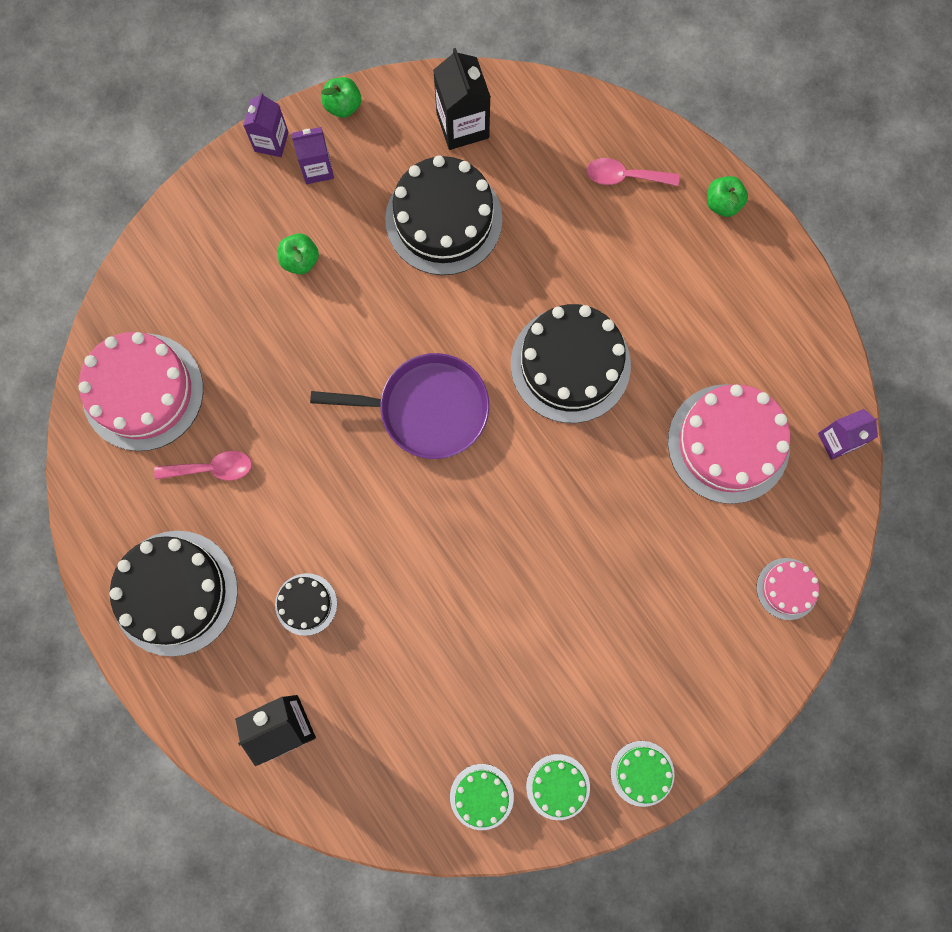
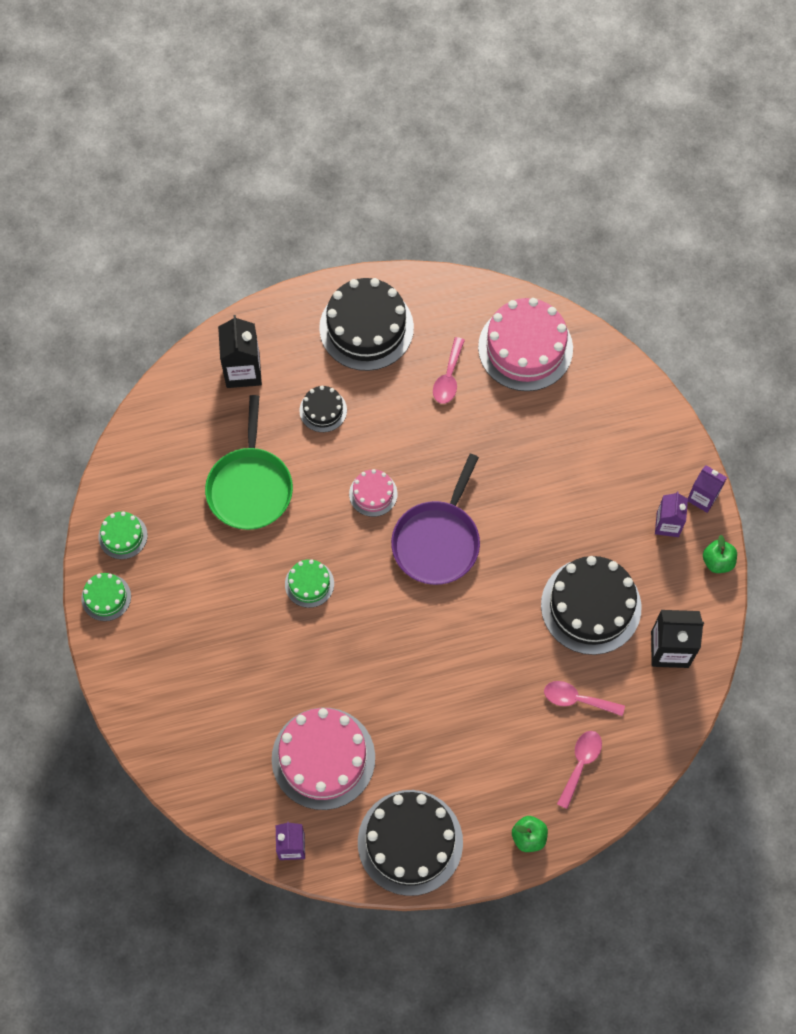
camera: 110 degrees right, 10 degrees down
(300, 260) = (592, 488): green apple -> none
(438, 654) = (250, 487): none -> green pan
(481, 796) = (139, 482): green cake -> green cake (309, 584)
(555, 201) = (577, 699): none -> pink spoon
(570, 364) = (433, 660): black cake -> black cake (410, 842)
(787, 588) = (192, 757): pink cake -> pink cake (373, 494)

